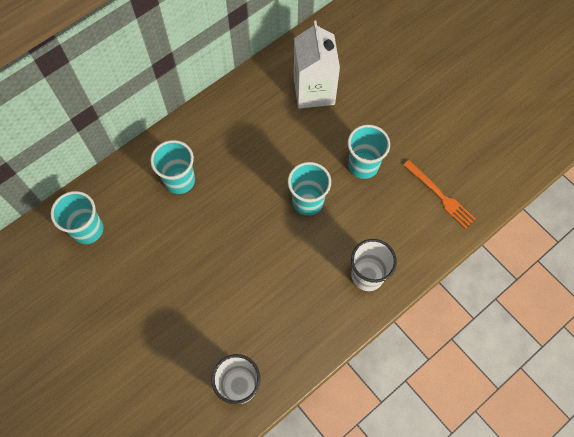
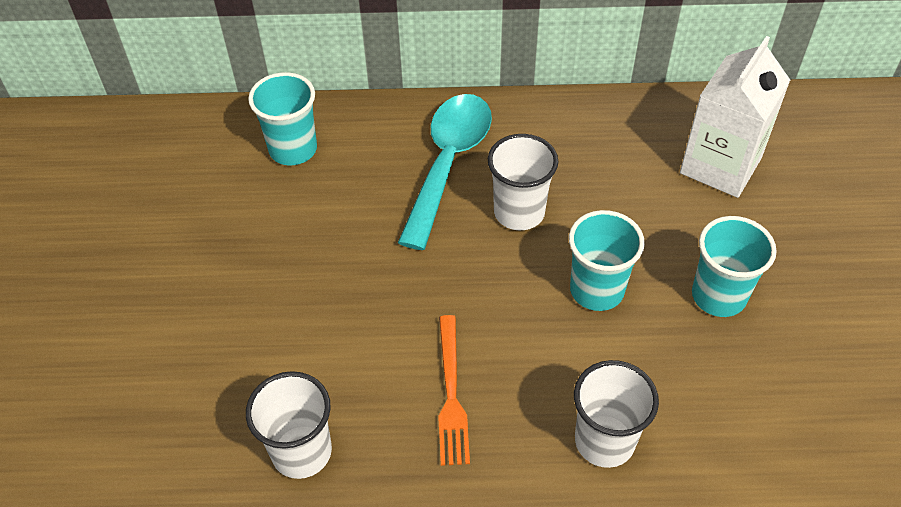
camera: 40 degrees right, 15 degrees down
(179, 180) = (448, 163): turquoise cup -> turquoise spoon
(238, 184) = (519, 212): none -> white cup
(440, 196) = (813, 411): orange fork -> orange fork (451, 394)

